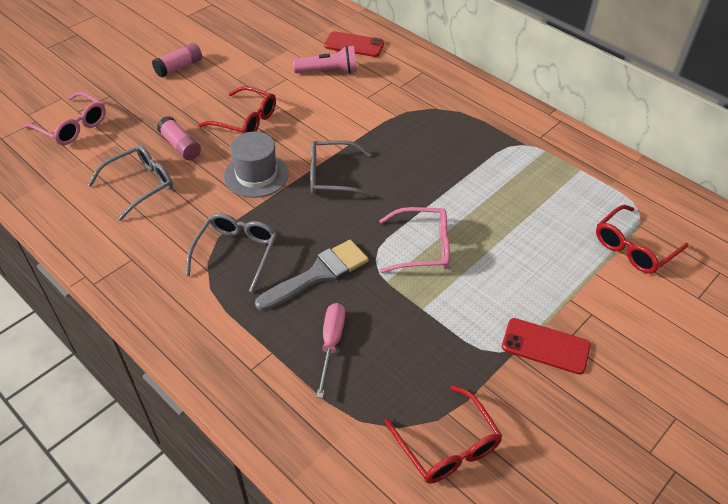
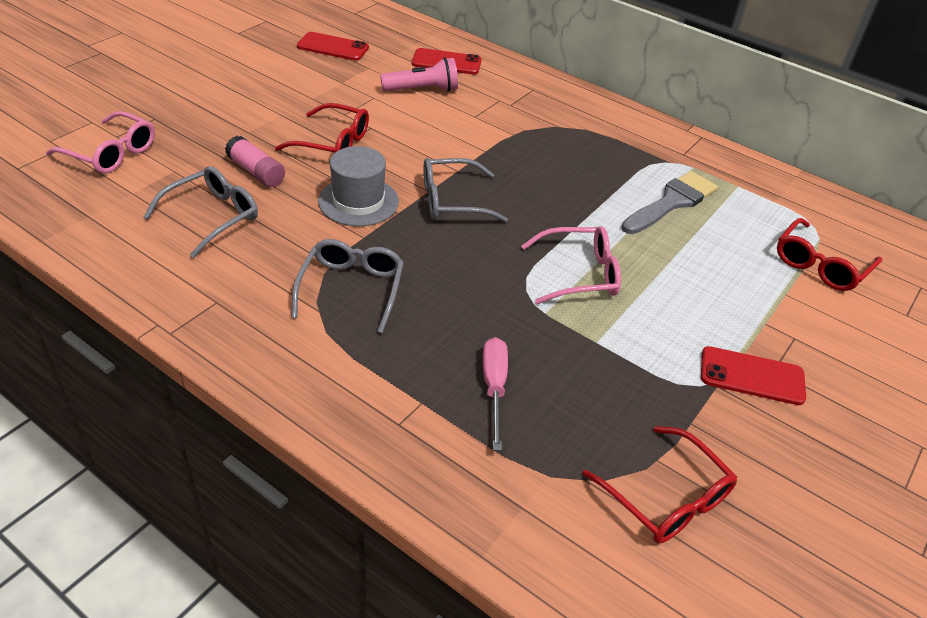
camera: 10 degrees left, 5 degrees down
(179, 67) = (238, 87): pink glue stick -> none
(262, 29) = (333, 47): none -> red phone
(318, 274) = (459, 309): grey brush -> grey brush (671, 202)

